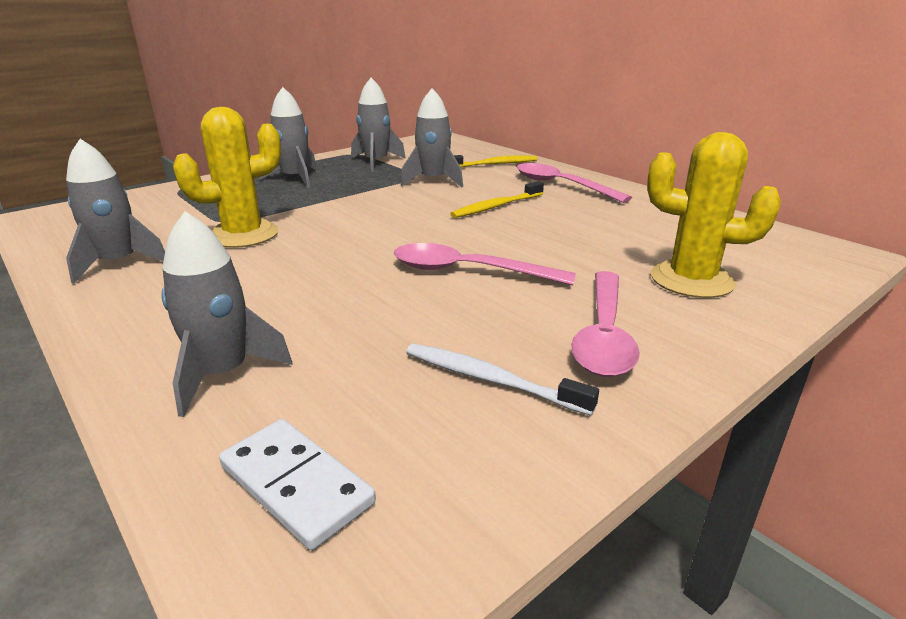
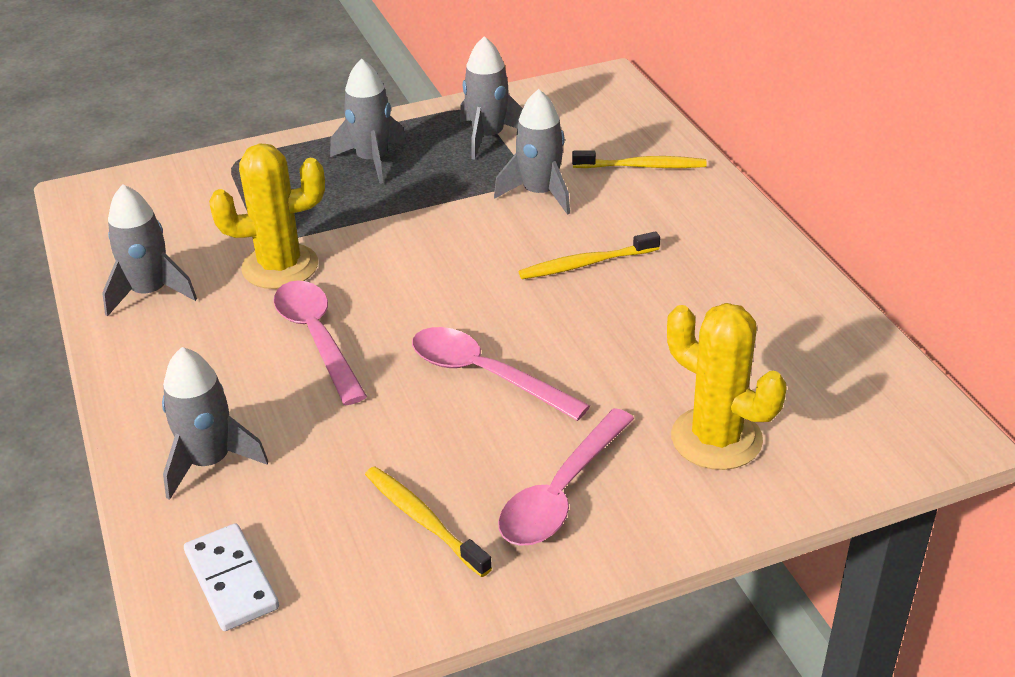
camera: 20 degrees right, 10 degrees up
(490, 379) = (423, 520): white toothbrush -> yellow toothbrush
(561, 185) = (699, 231): pink spoon -> pink spoon (317, 337)

